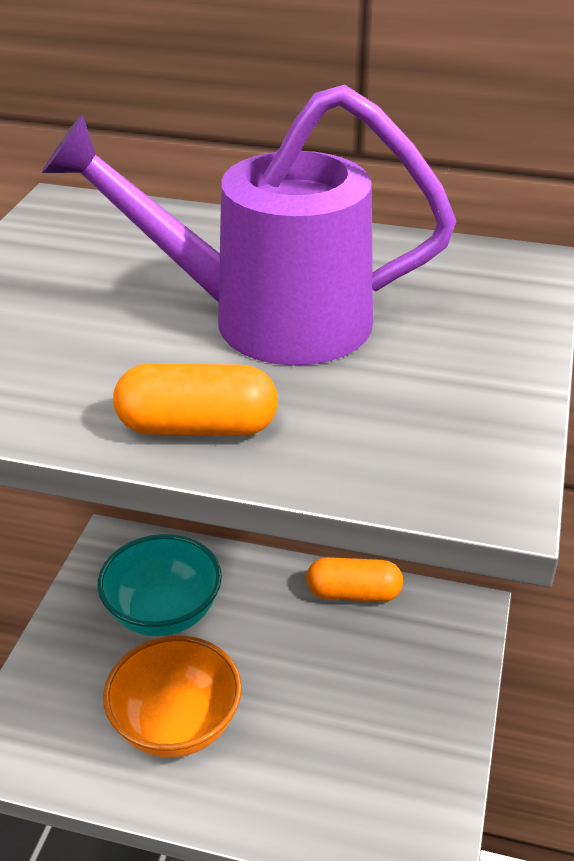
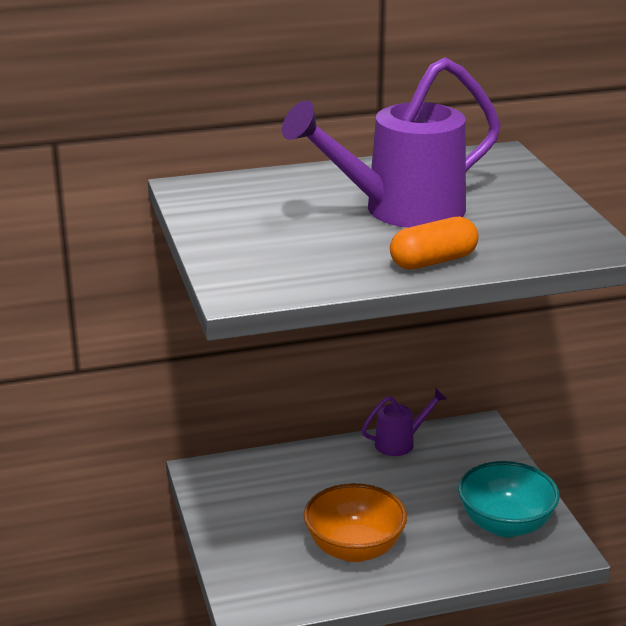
camera: 30 degrees left, 10 degrees down
(163, 612) = (283, 496): turquoise bowl -> turquoise bowl (505, 524)
(353, 593) = (400, 443): orange capsule -> purple watering can

